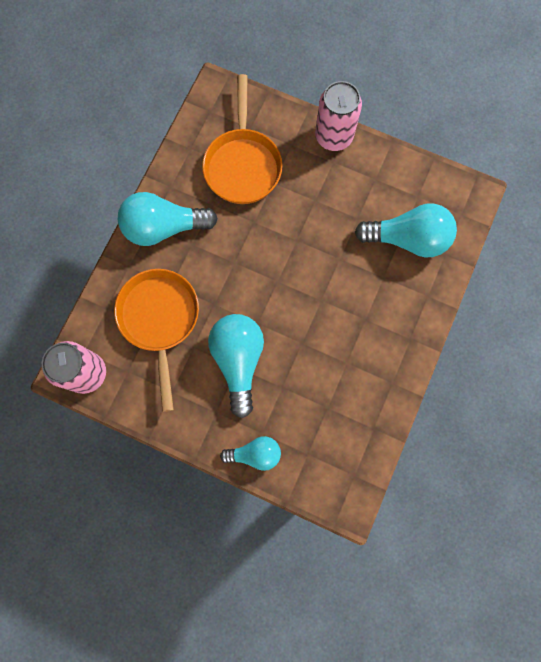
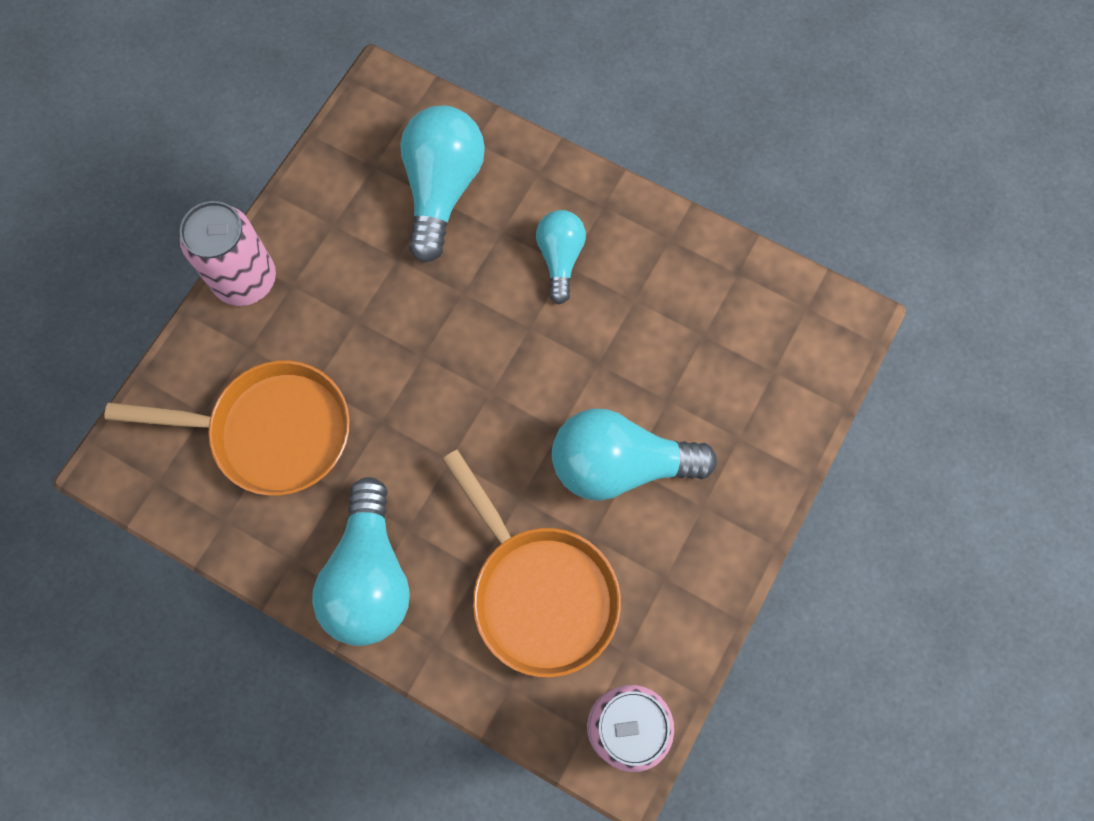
camera: 85 degrees left, 5 degrees down
(160, 320) = (539, 592): orange pan -> orange pan turned 120 degrees counterclockwise
(255, 454) = (770, 450): turquoise light bulb -> turquoise light bulb (560, 258)

